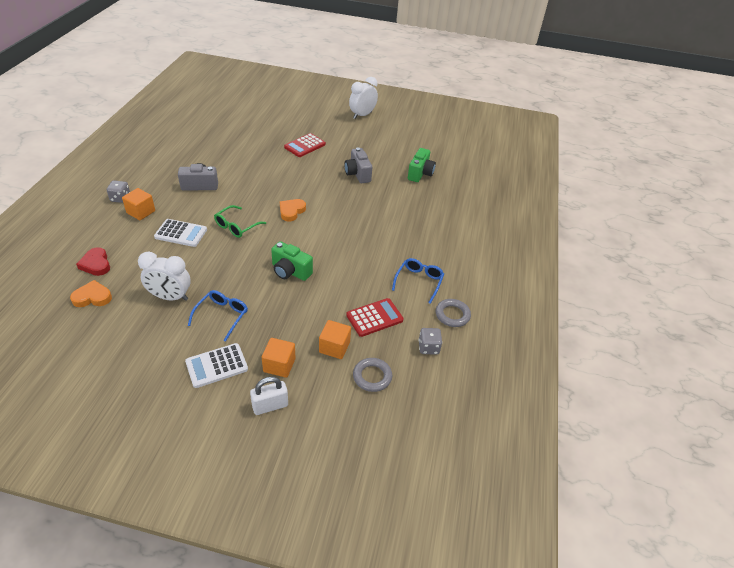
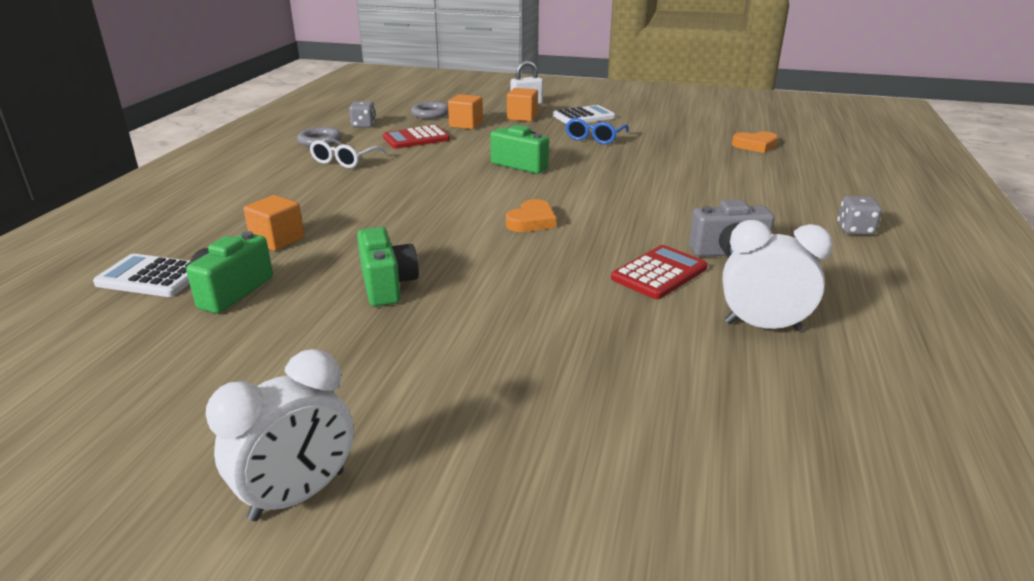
camera: 175 degrees left, 15 degrees down
(96, 264) = (787, 166): red heart -> none
(141, 212) = (794, 214): orange cube -> orange cube (277, 240)
(170, 297) = (664, 147): white clock -> white clock (762, 326)
(181, 233) = (702, 193): white calculator -> white calculator (152, 277)
(236, 226) = (619, 202): green glasses -> none
(305, 146) = (520, 351): red calculator -> red calculator (659, 273)
(357, 174) = (387, 285): grey camera -> green camera
(419, 282) = (345, 160): blue glasses -> white glasses

